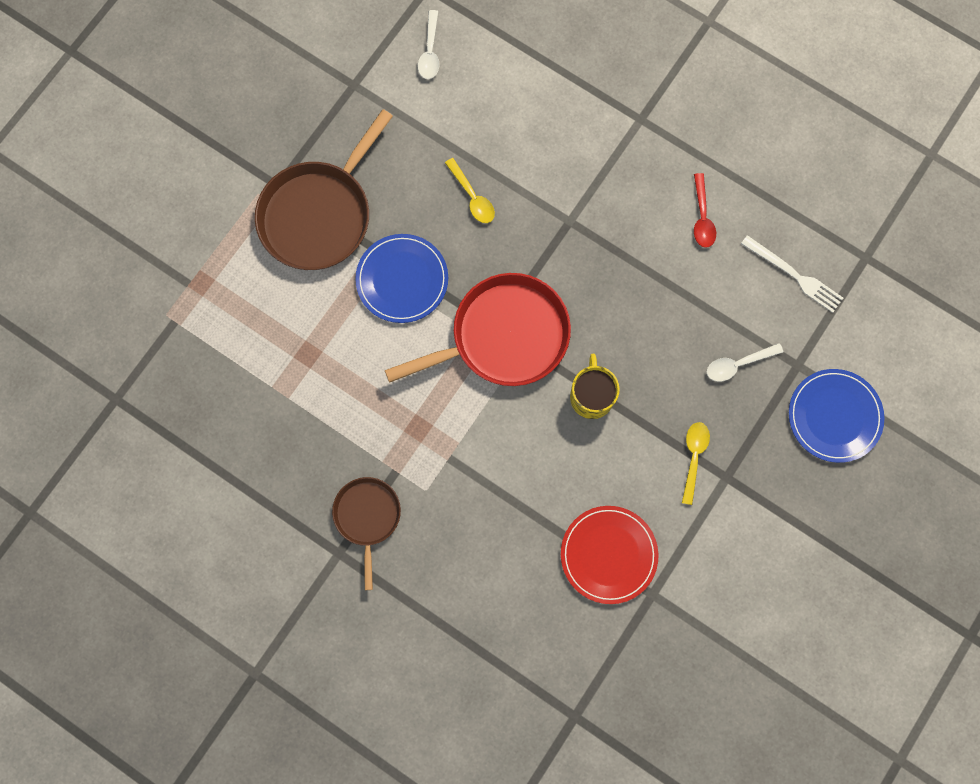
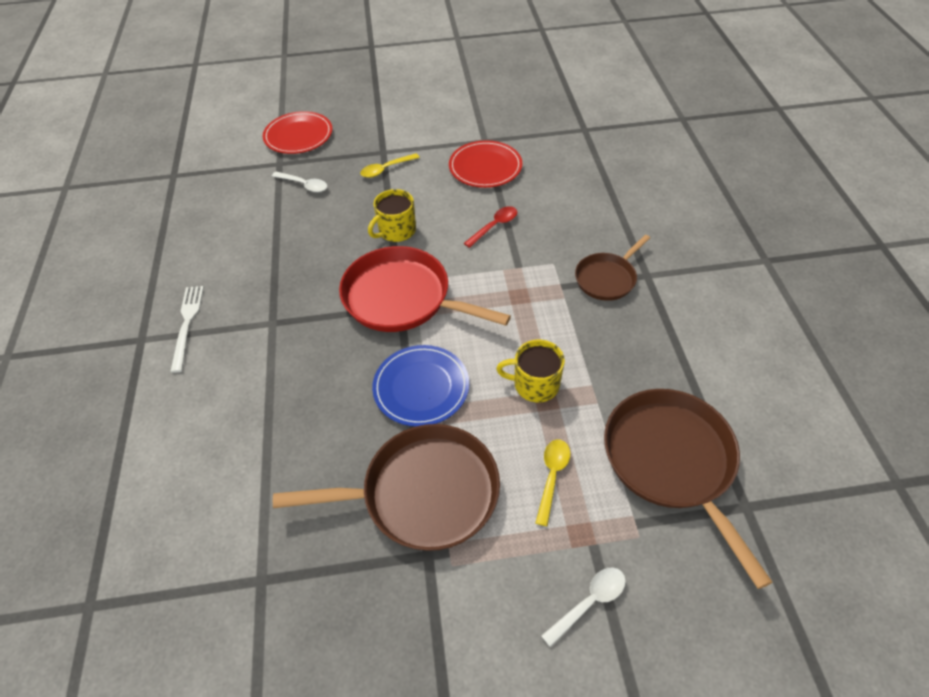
camera: 130 degrees left, 25 degrees down
(186, 387) = (671, 461): none -> brown pan
(327, 359) = (535, 384): none -> yellow mug
(430, 51) = (172, 540): white spoon -> white spoon (589, 602)
(472, 196) = (304, 395): yellow spoon -> yellow spoon (552, 477)
(702, 217) = (205, 258): red spoon -> red spoon (494, 226)
(794, 275) = (214, 195): white fork -> white fork (187, 324)
(834, 416) = (298, 135): blue plate -> red plate

